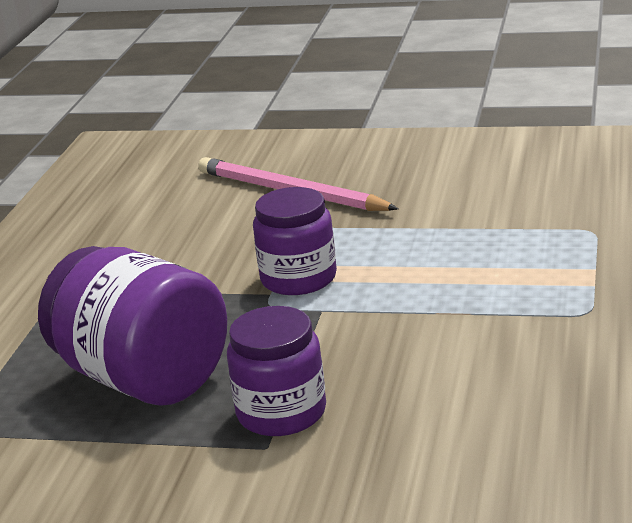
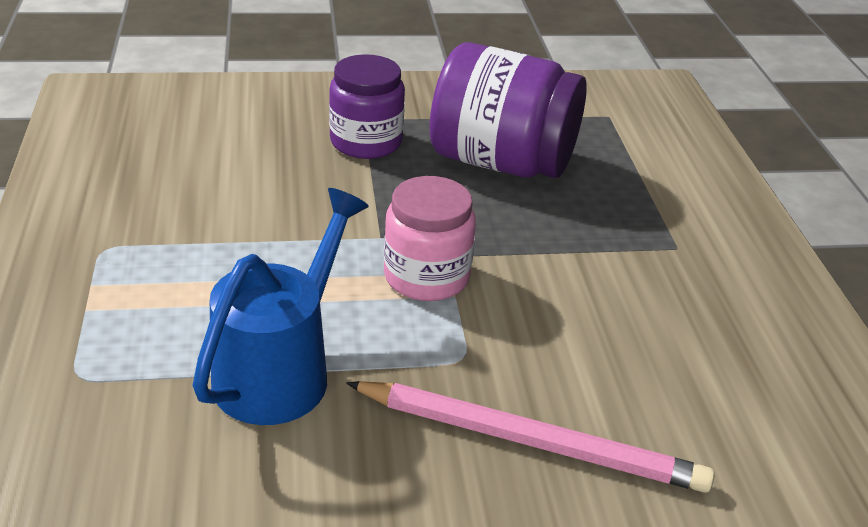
camera: 155 degrees right, 10 degrees up
(298, 278) = (426, 276): purple jar -> pink jar
(440, 229) = (282, 369): none -> blue watering can

